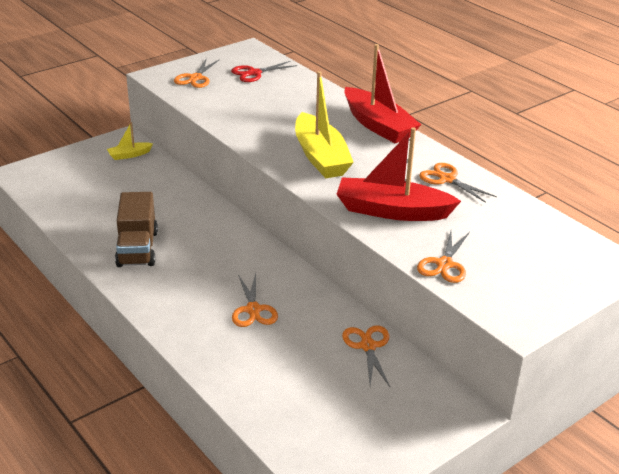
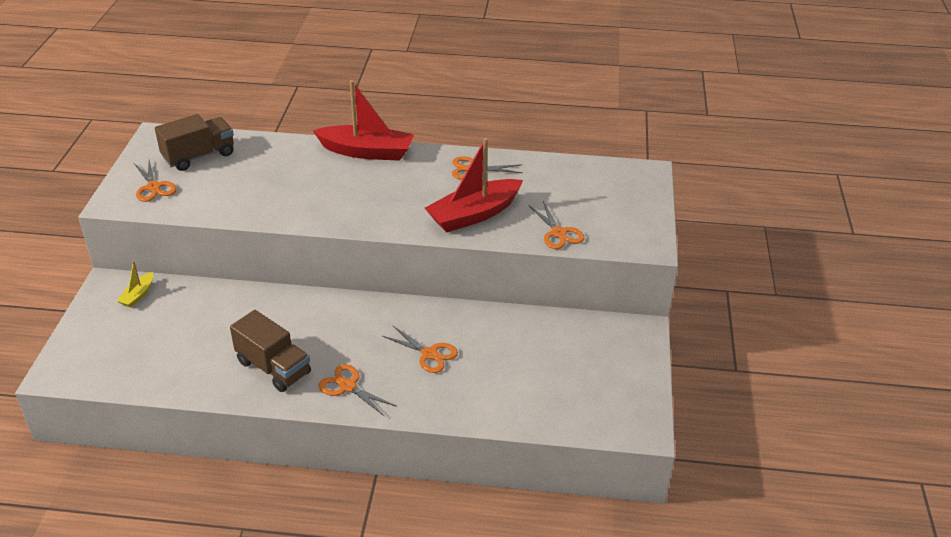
camera: 45 degrees left, 5 degrees up
(254, 73) = (199, 156): red scissors -> brown truck
(320, 157) = (365, 201): yellow boat -> none
(368, 346) = (535, 327): orange scissors -> orange scissors (347, 386)

